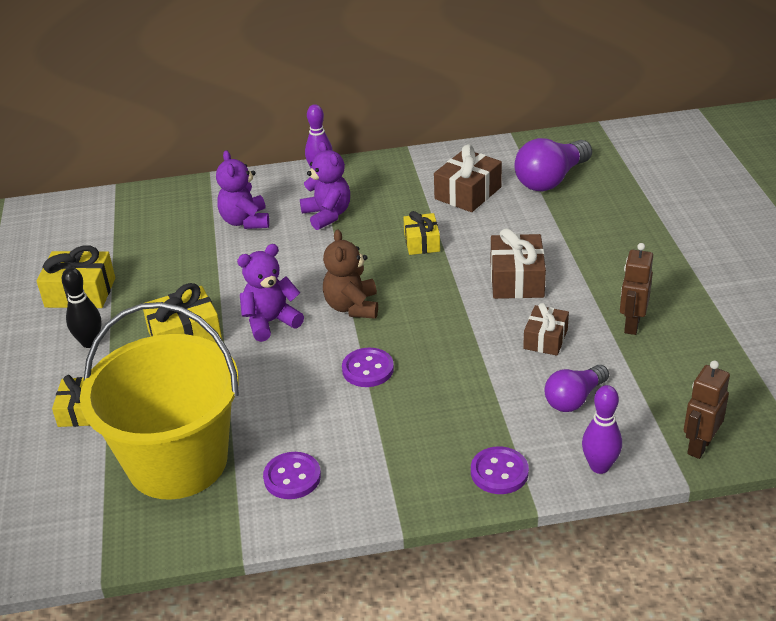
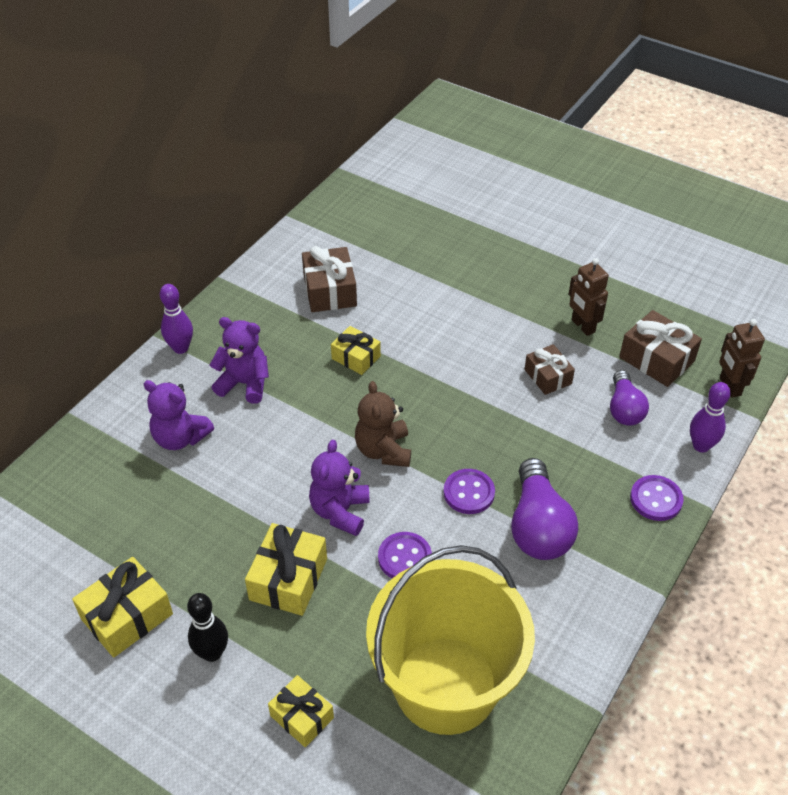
camera: 50 degrees left, 10 degrees up
(292, 477) = (542, 620): purple button -> purple button (404, 558)
(352, 307) = (383, 450): brown teddy bear -> brown teddy bear turned 45 degrees clockwise
(517, 279) = (466, 342): brown gift -> brown gift (656, 359)
(551, 180) = (374, 241): purple light bulb -> purple light bulb (538, 526)

